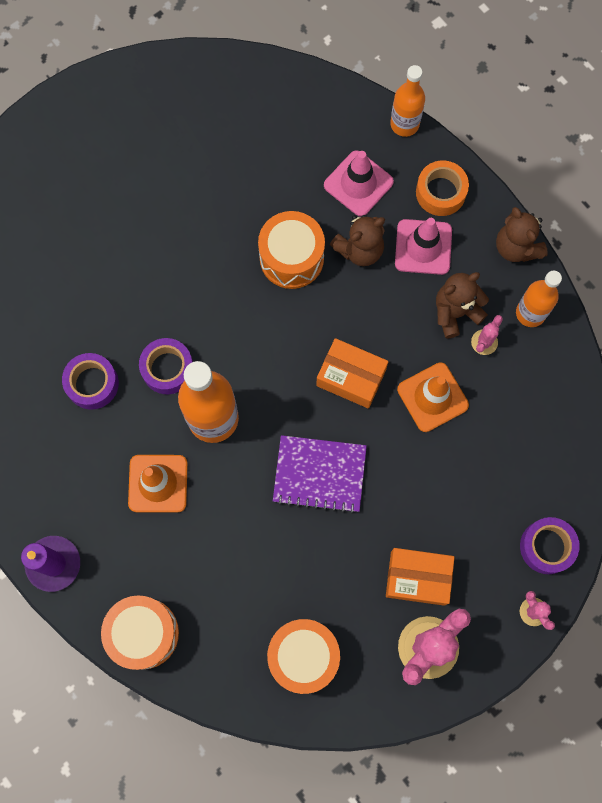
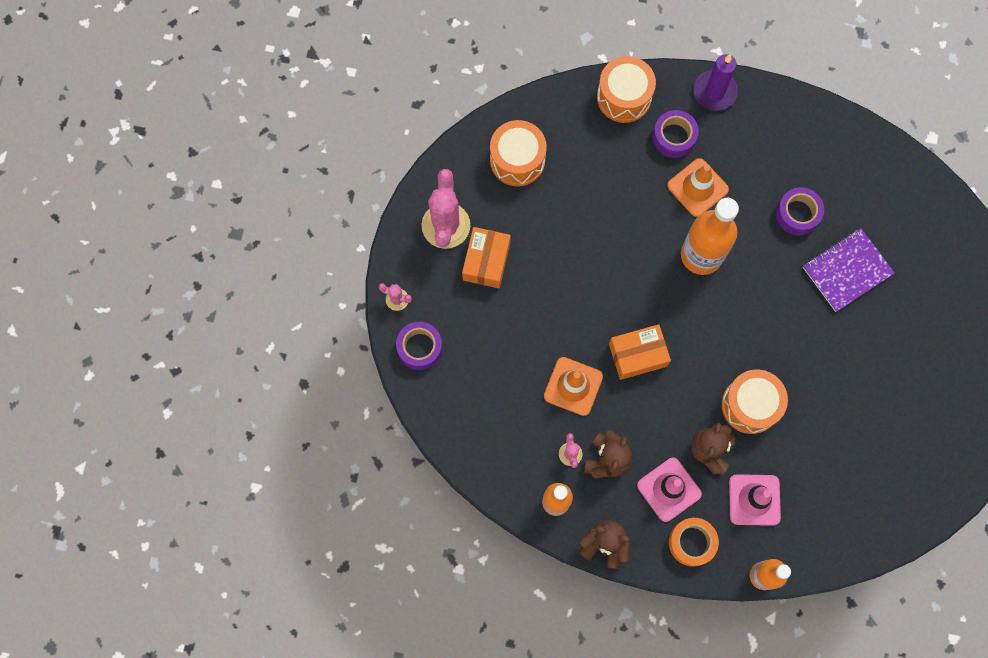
camera: 140 degrees right, 0 degrees up
(167, 369) = (760, 262): purple tape -> purple tape (674, 137)
(319, 474) = (602, 275): purple notebook -> purple notebook (847, 270)
(417, 578) = (486, 261): orange box -> orange box turned 45 degrees counterclockwise

